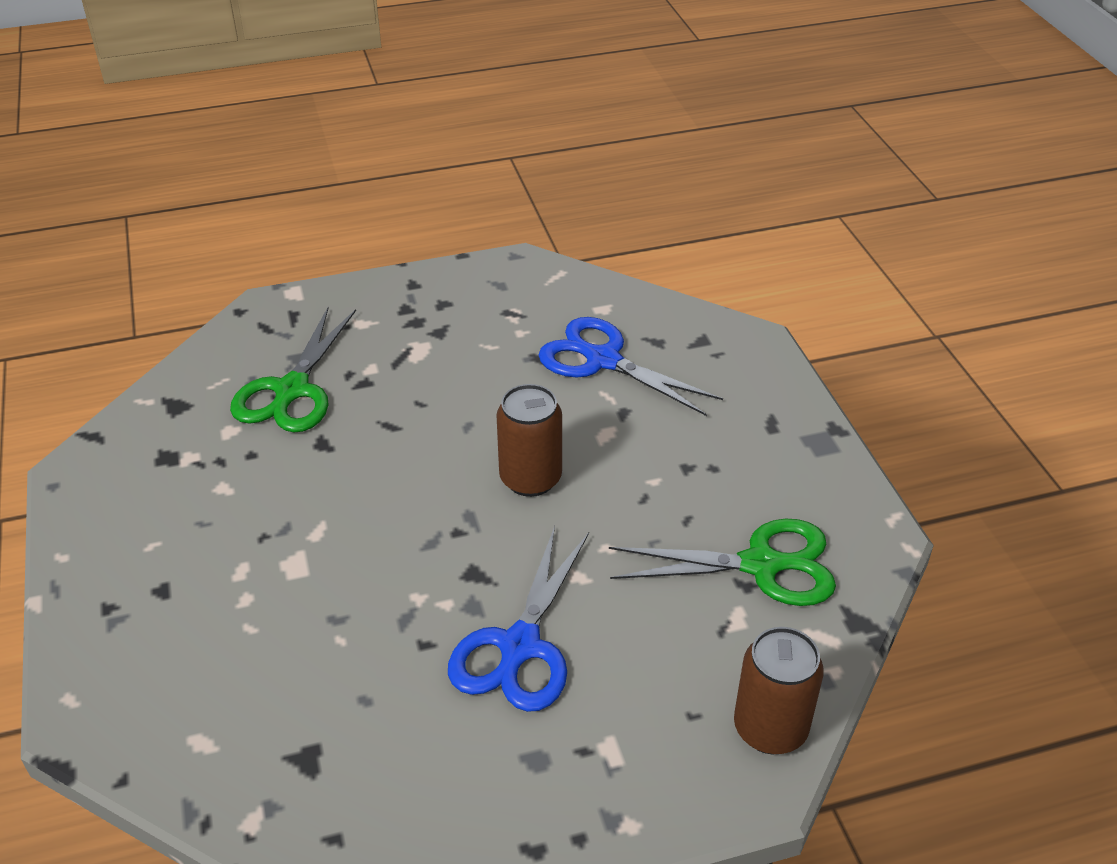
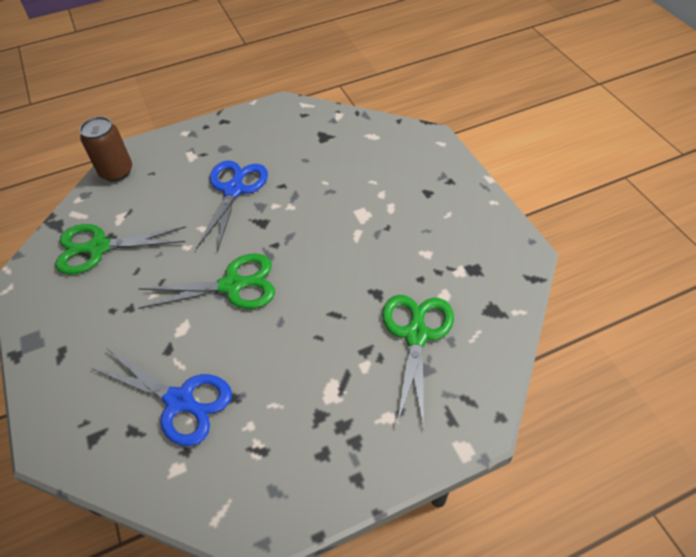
camera: 175 degrees right, 10 degrees up
(530, 478) = (233, 285): brown can -> green scissors

